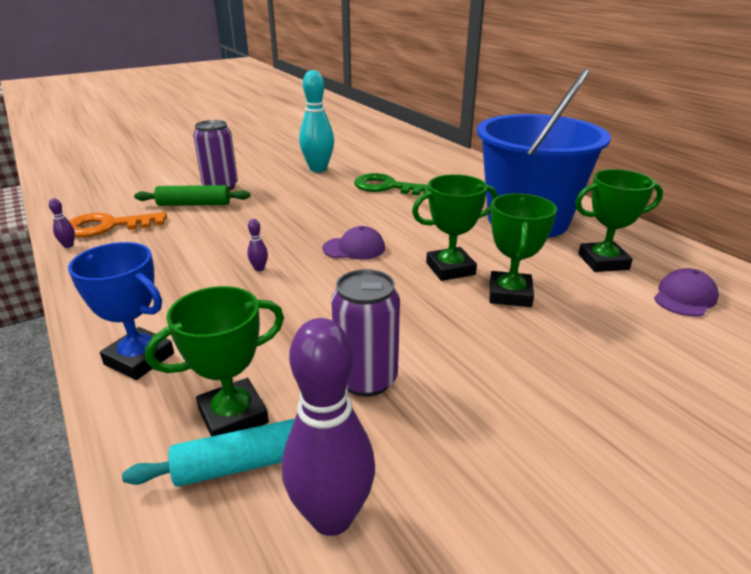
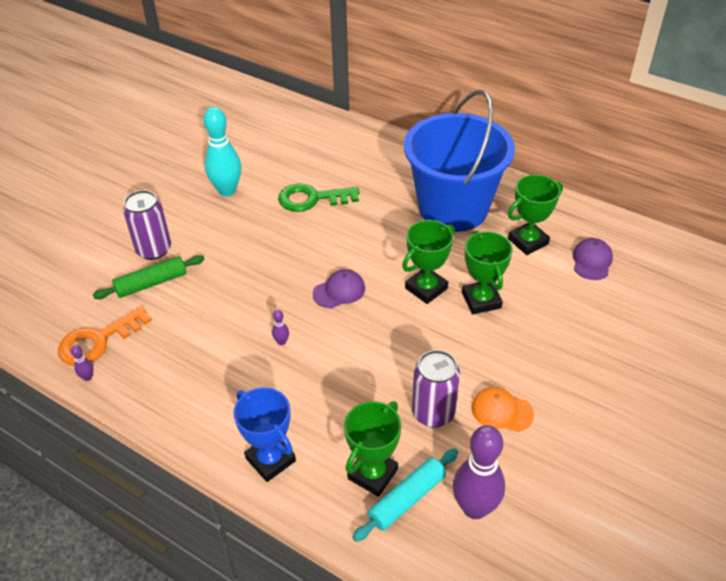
camera: 25 degrees left, 15 degrees up
(139, 359) = (270, 460): blue trophy -> blue trophy turned 45 degrees clockwise
(461, 409) = (502, 411): none -> orange cap

